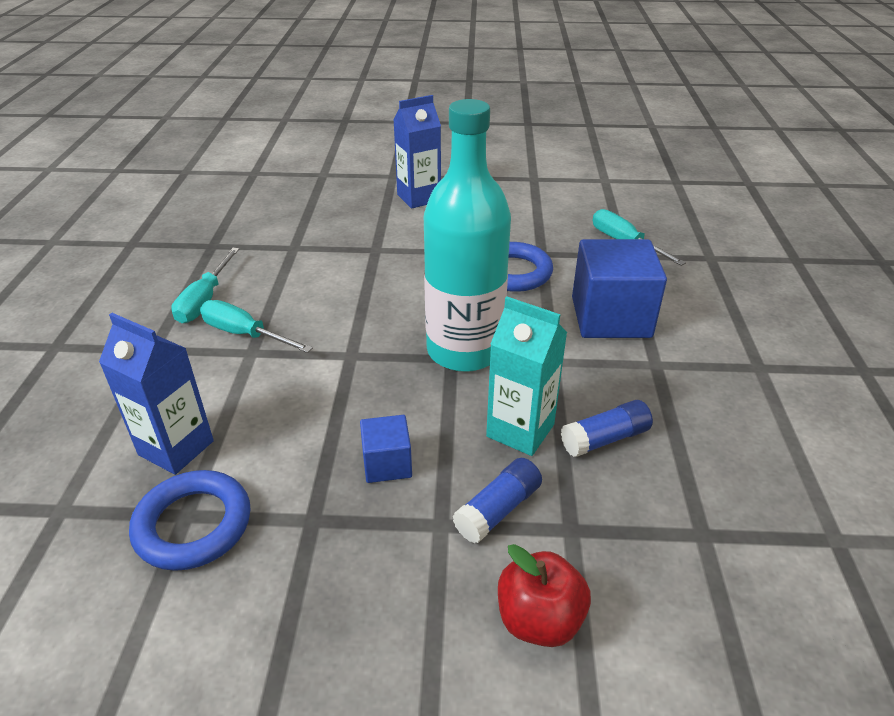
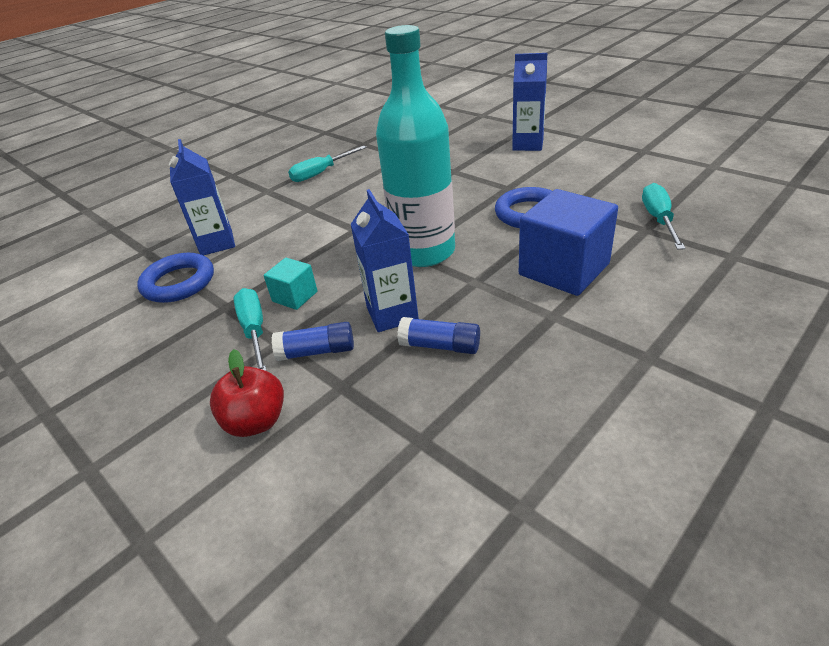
camera: 45 degrees right, 0 degrees up
(245, 334) = (317, 198): turquoise screwdriver -> turquoise screwdriver (254, 331)
(387, 464) = (295, 296): blue cube -> turquoise cube
(520, 430) = (392, 314): turquoise carton -> blue carton

